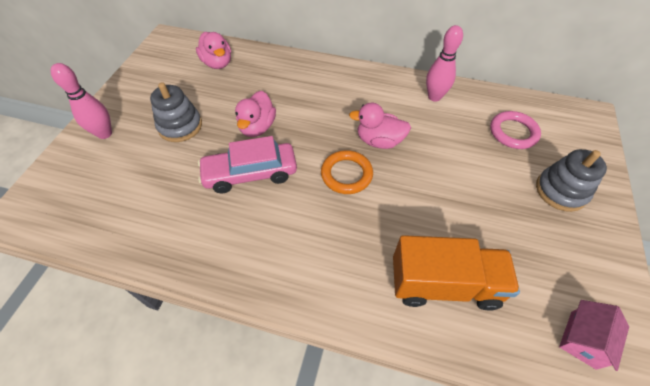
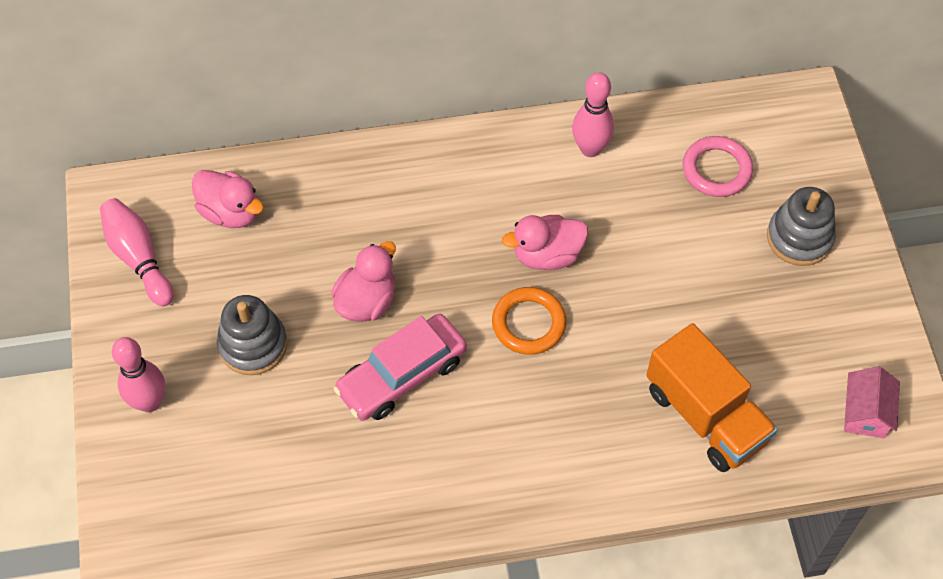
camera: 25 degrees left, 5 degrees up
(158, 67) = (139, 258): none -> pink bowling pin
(257, 127) = (366, 301): pink duck -> pink duck turned 135 degrees counterclockwise
(444, 284) = (705, 415): orange truck -> orange truck turned 75 degrees clockwise

